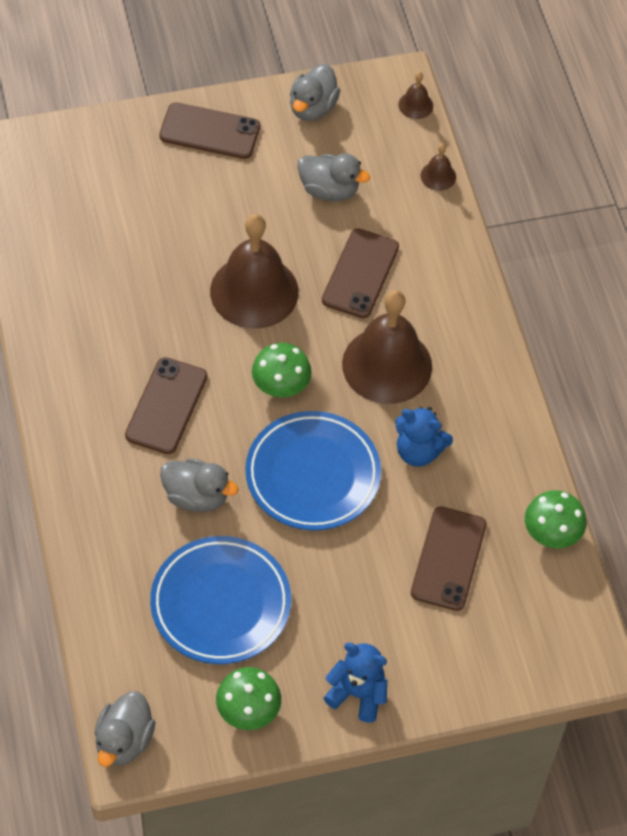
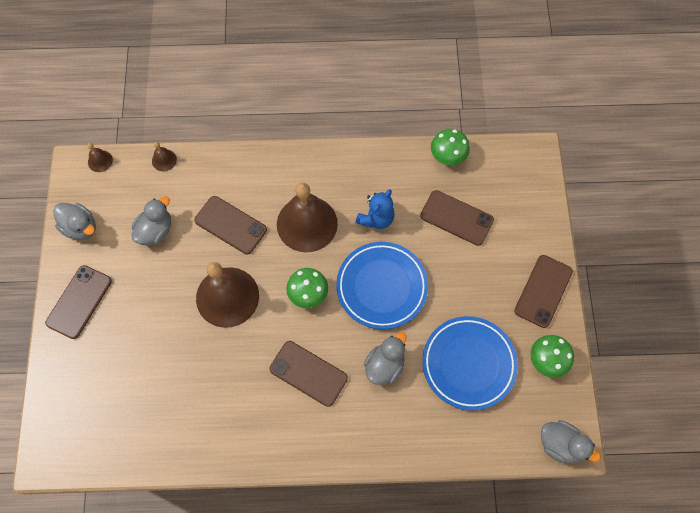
camera: 75 degrees left, 10 degrees up
(357, 694) = (543, 291): blue teddy bear -> brown phone

